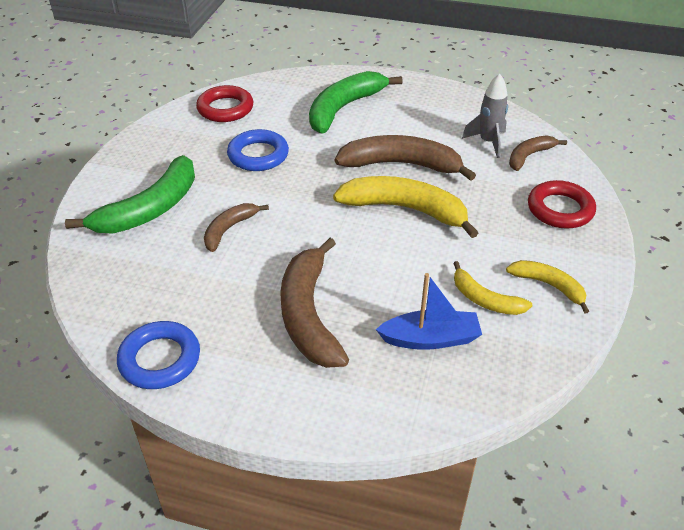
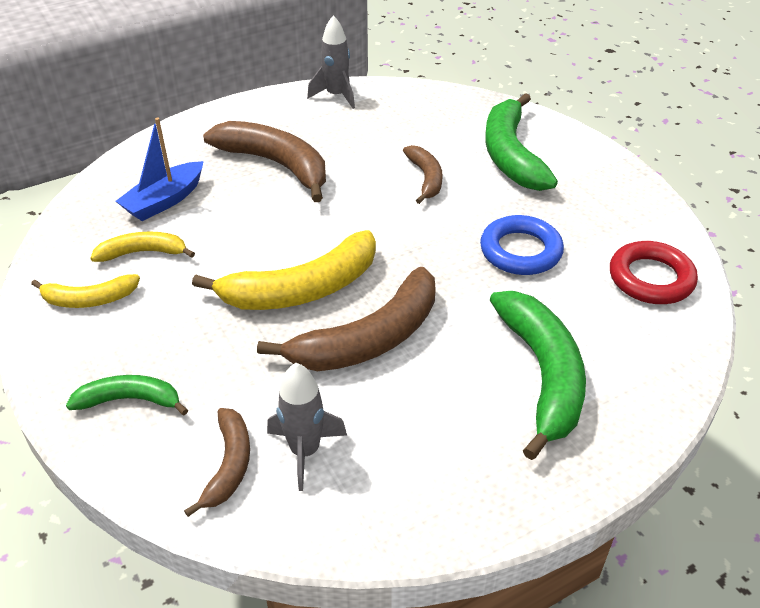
camera: 135 degrees right, 0 degrees up
(160, 359) = (336, 96): blue ring -> grey rocket
(560, 209) = (130, 400): red ring -> green banana

